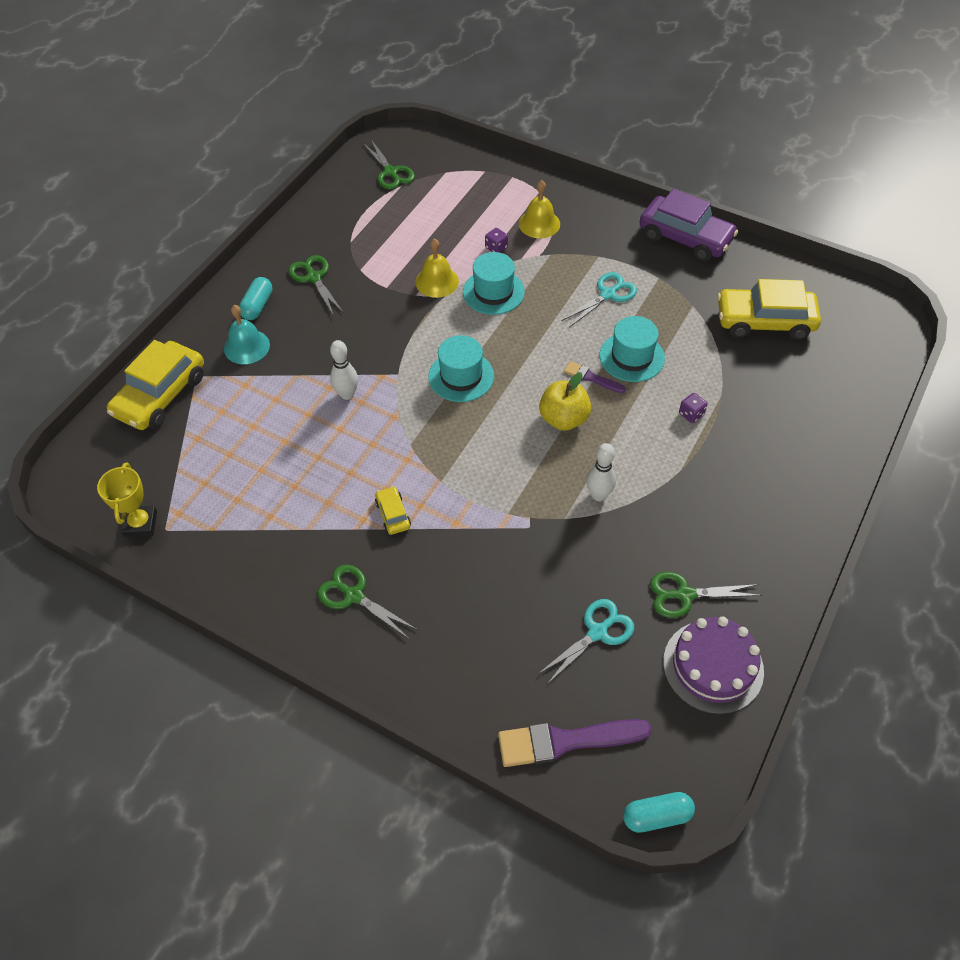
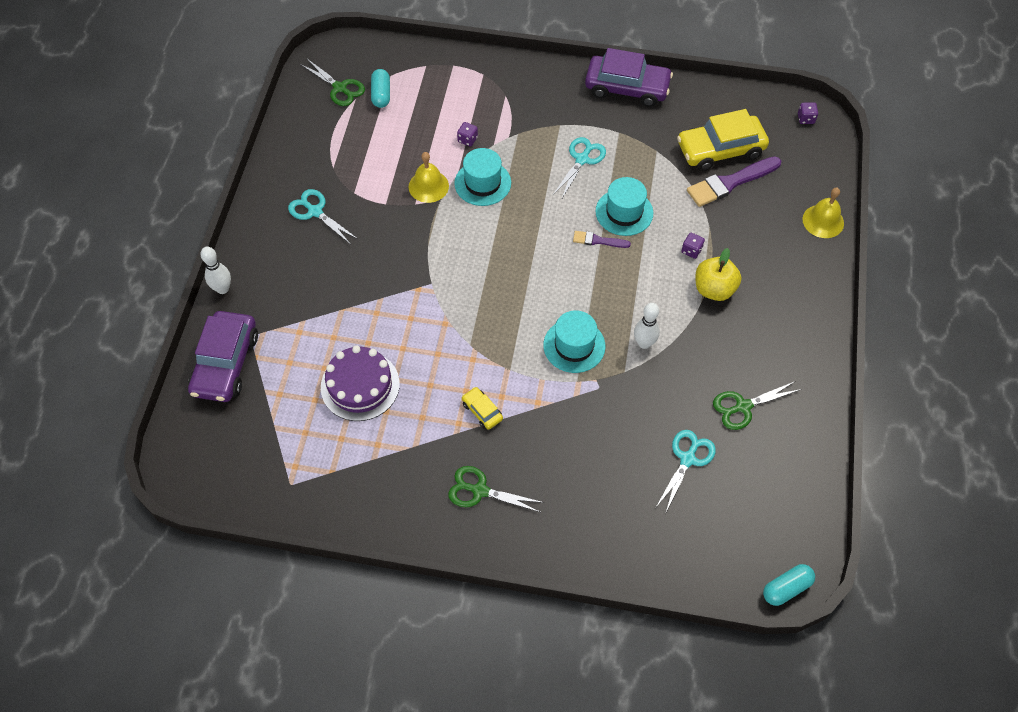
camera: 20 degrees left, 5 degrees up
(140, 524) = (265, 486): yellow trophy -> none
(160, 395) = (226, 363): yellow car -> purple car
(246, 346) = (284, 295): turquoise bell -> none
(257, 306) = (275, 253): turquoise capsule -> turquoise capsule (381, 94)
(314, 277) = (315, 212): green scissors -> turquoise scissors
(347, 394) = (395, 315): white bowling pin -> white bowling pin (222, 289)
(461, 376) = (487, 270): turquoise hat -> turquoise hat (574, 346)
(539, 224) = (496, 106): yellow bell -> yellow bell (823, 221)
(563, 419) = (589, 284): yellow apple -> yellow apple (714, 289)
(565, 741) = (697, 554): purple brush -> purple brush (730, 183)
(713, 666) = (785, 458): purple cake -> purple cake (360, 385)
(875, 313) = (805, 119): none -> purple dice

